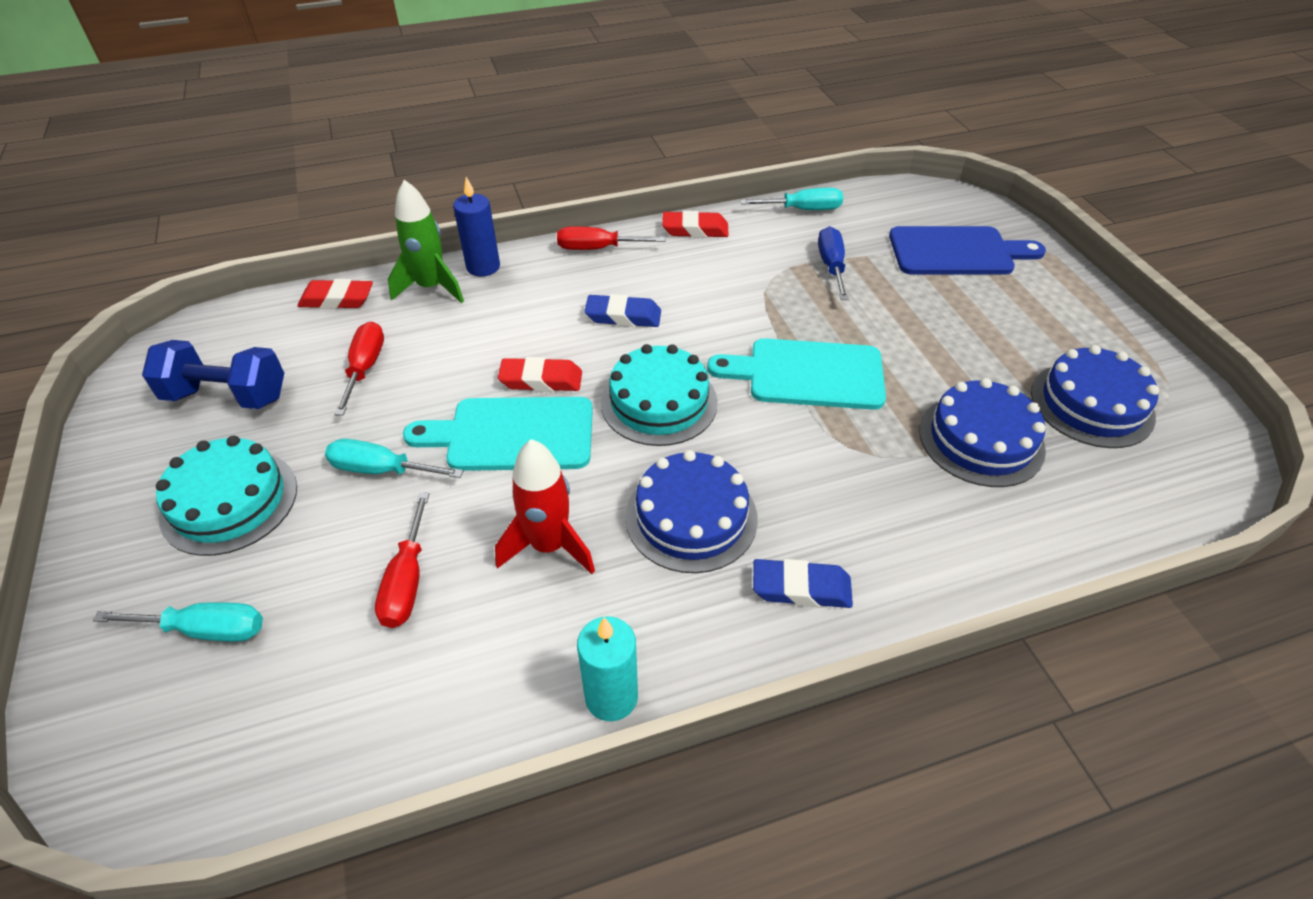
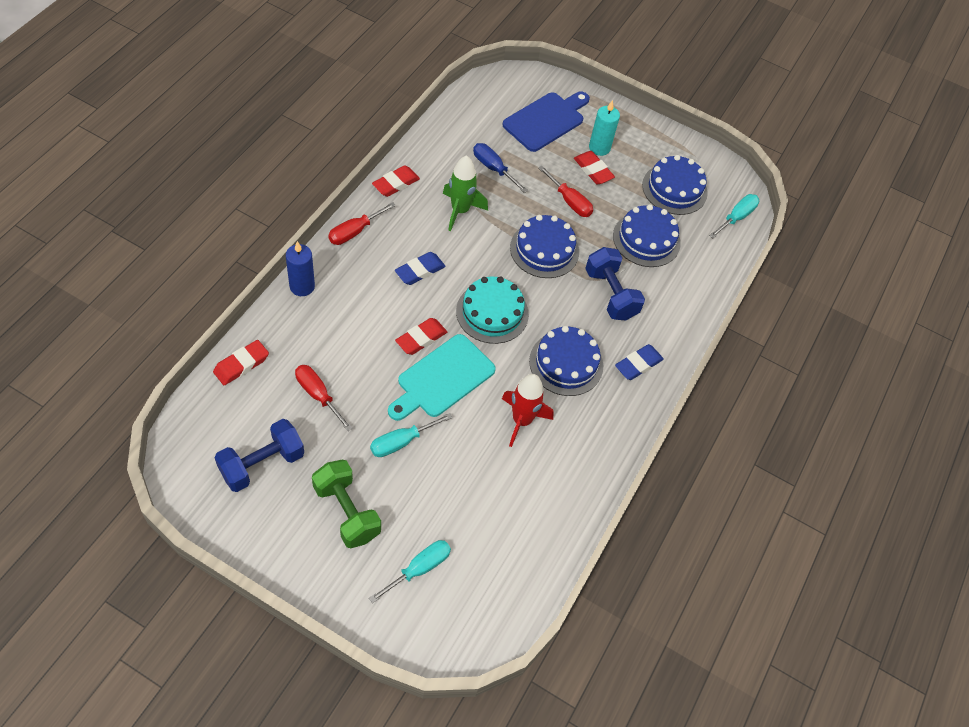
camera: 50 degrees left, 10 degrees up
(229, 501) = (347, 512): turquoise cake -> green dumbbell
(407, 581) = (480, 481): red screwdriver -> red screwdriver (569, 201)
(431, 287) = (289, 320): green rocket -> green rocket (460, 211)
(611, 697) = (612, 462): turquoise candle -> turquoise candle (599, 148)
(803, 210) = (441, 132): turquoise screwdriver -> turquoise screwdriver (736, 217)
(807, 374) = (544, 250): turquoise cutting board -> blue cake
(852, 474) = (610, 294): none -> blue dumbbell
(973, 326) = (593, 170): none -> red eraser

